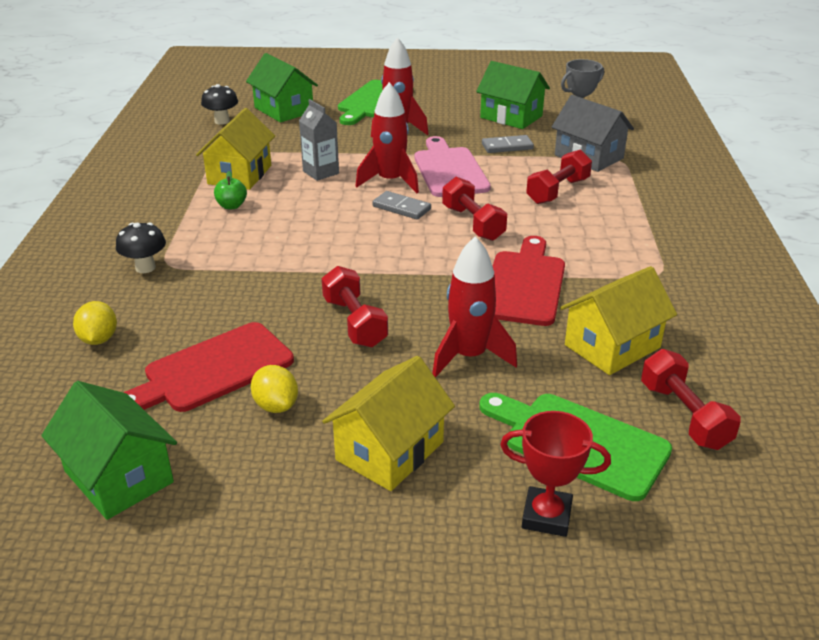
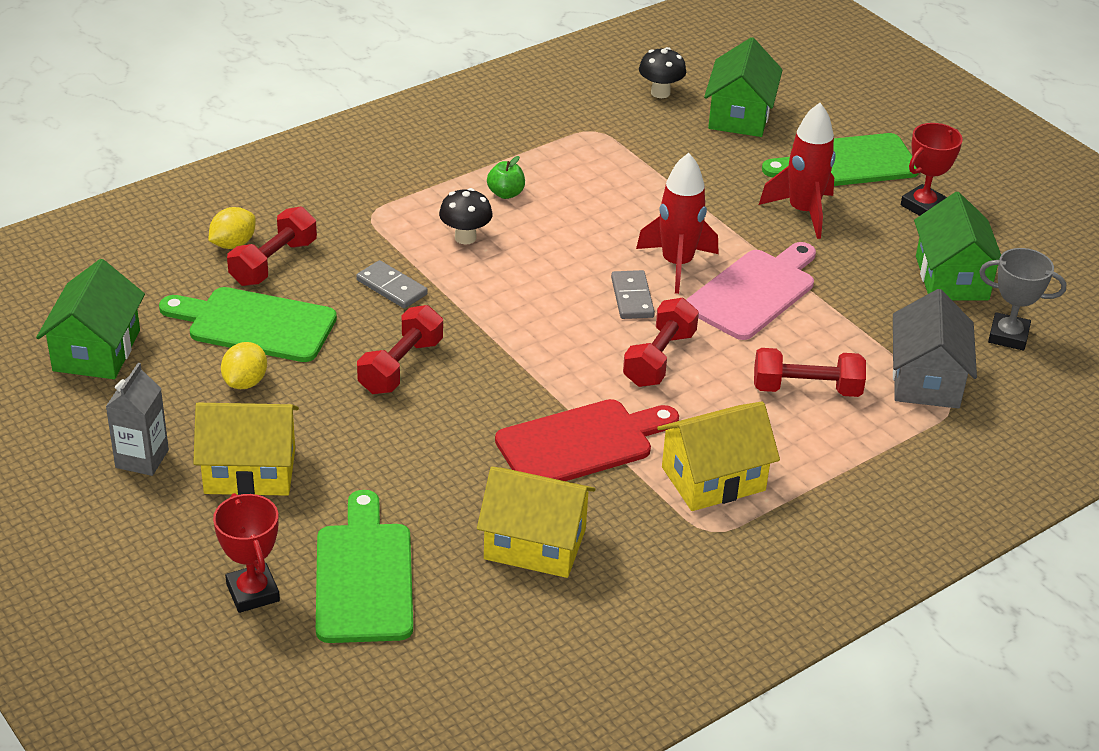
camera: 50 degrees right, 5 degrees up
(145, 268) = (352, 206): black mushroom -> black mushroom (465, 237)
(212, 370) = (255, 324): red cutting board -> green cutting board
(240, 175) = (568, 165): yellow house -> yellow house (713, 479)
(321, 172) = (637, 211): grey carton -> grey carton (142, 459)
(441, 99) = (923, 206): none -> red trophy
(469, 356) = (422, 458): red rocket -> none
(507, 146) = (867, 308): grey domino -> grey domino (391, 287)
(684, 416) = (469, 630): red dumbbell -> red dumbbell (273, 263)

